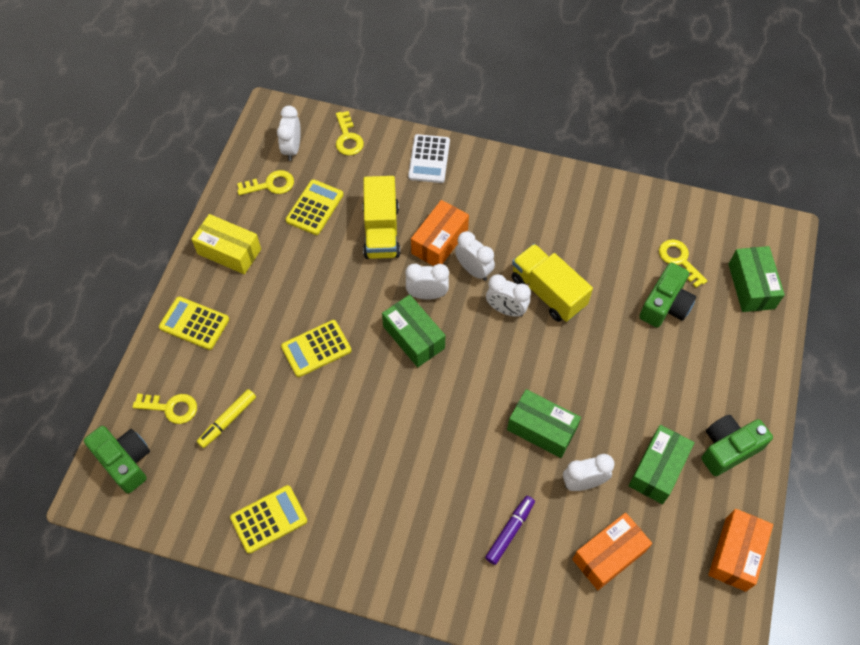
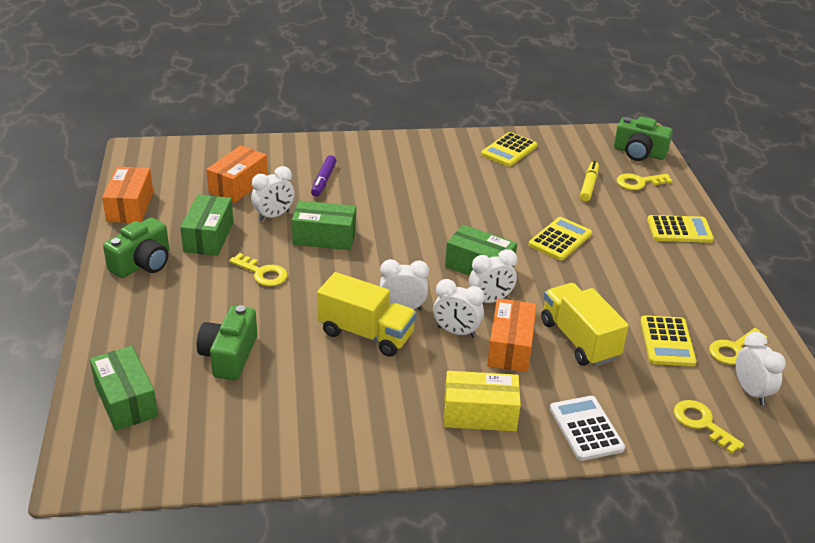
camera: 155 degrees right, 25 degrees down
(229, 251) = (708, 284): yellow box -> yellow box (480, 414)
(679, 260) = (222, 404): yellow key -> yellow key (262, 273)

